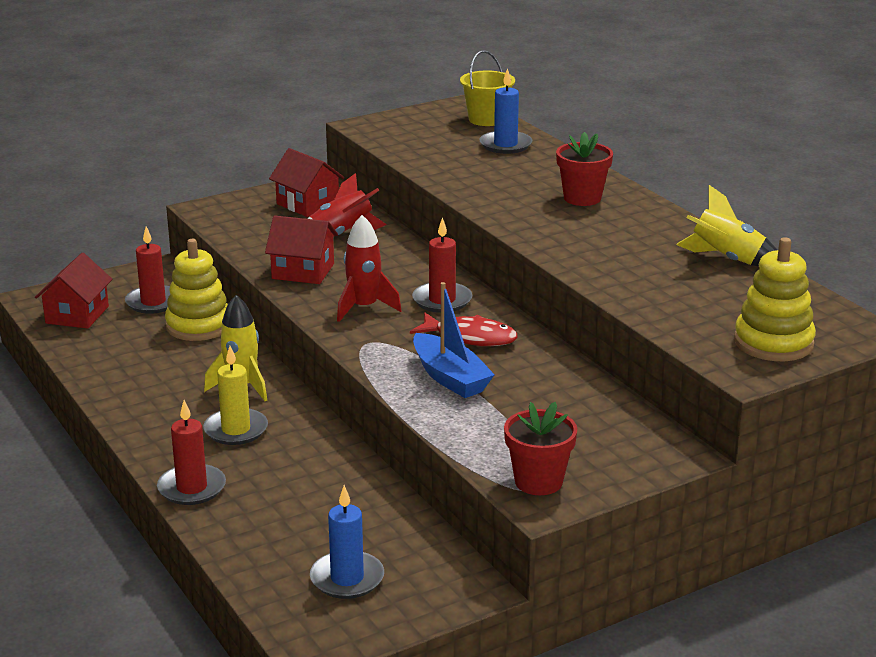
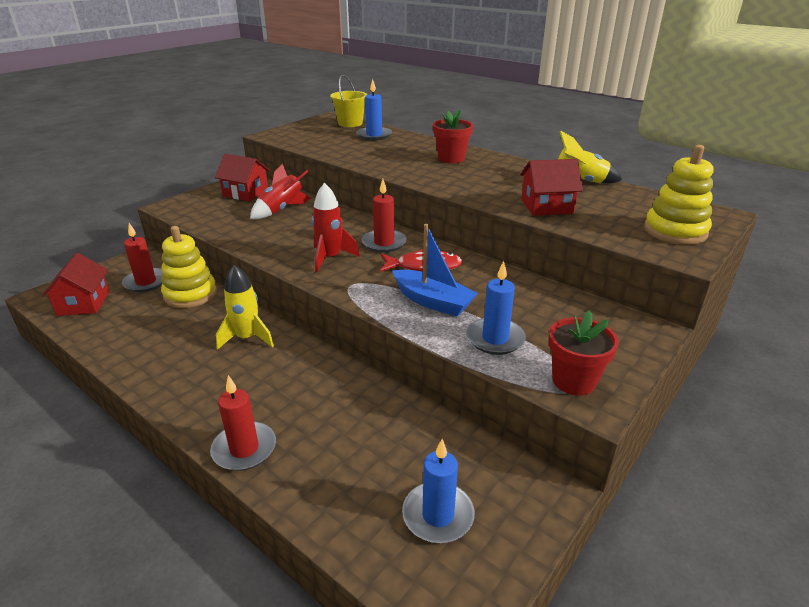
camera: 20 degrees left, 5 degrees up
(236, 430) = (259, 379): yellow candle -> none
(303, 271) = (267, 239): red house -> red house (547, 206)
(489, 427) = (495, 339): none -> blue candle

